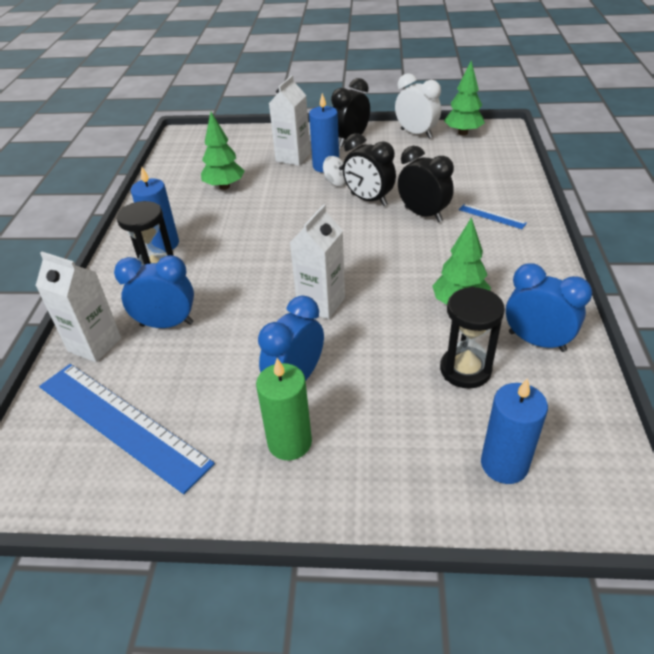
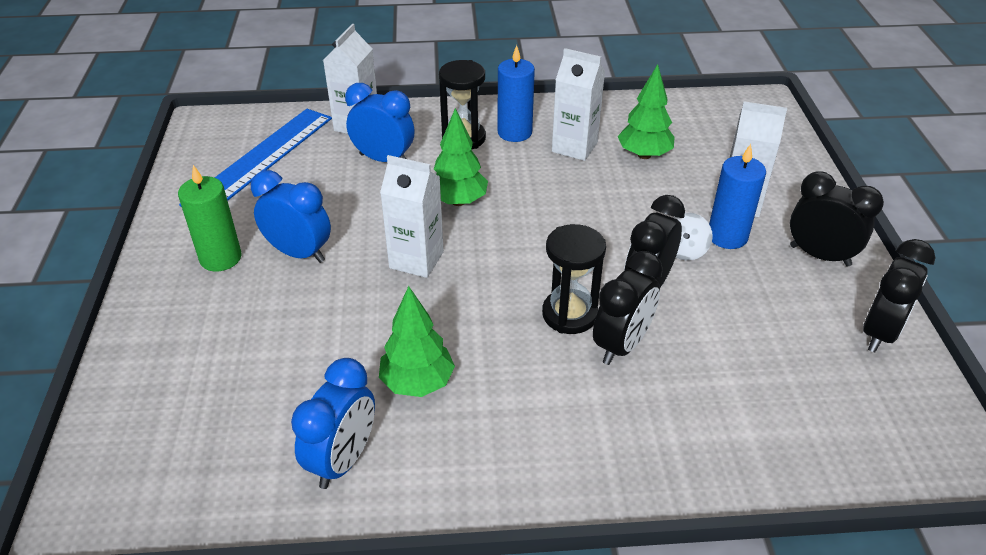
camera: 80 degrees right, 0 degrees up
(167, 324) = (383, 159): blue clock -> blue clock turned 60 degrees counterclockwise
(200, 216) = (574, 147): none -> white carton
(416, 134) = (880, 333): white clock -> black clock
(463, 133) = (915, 398): green tree -> green tree (458, 201)
(465, 370) = (299, 386): black hourglass -> black hourglass (569, 314)
(492, 216) = (634, 427): blue ruler -> none
(504, 464) = (160, 414): blue candle -> none

